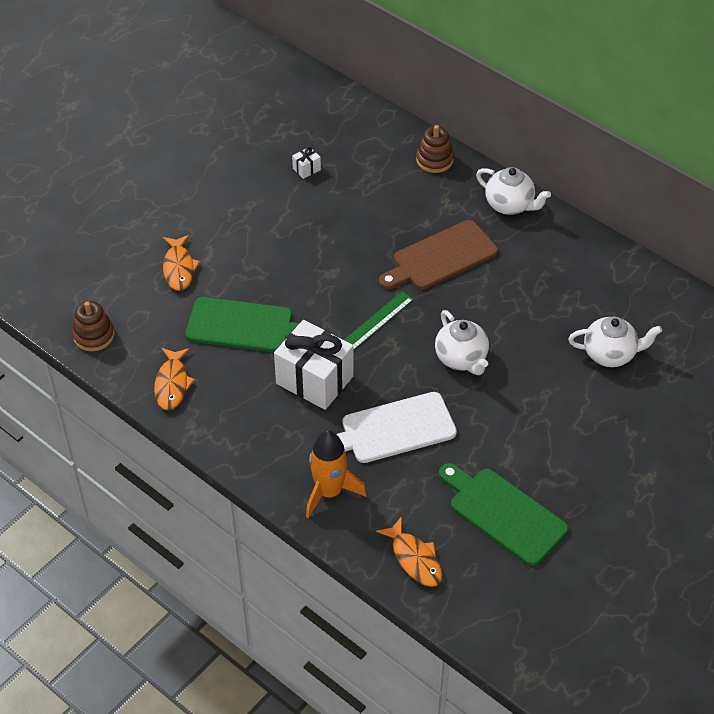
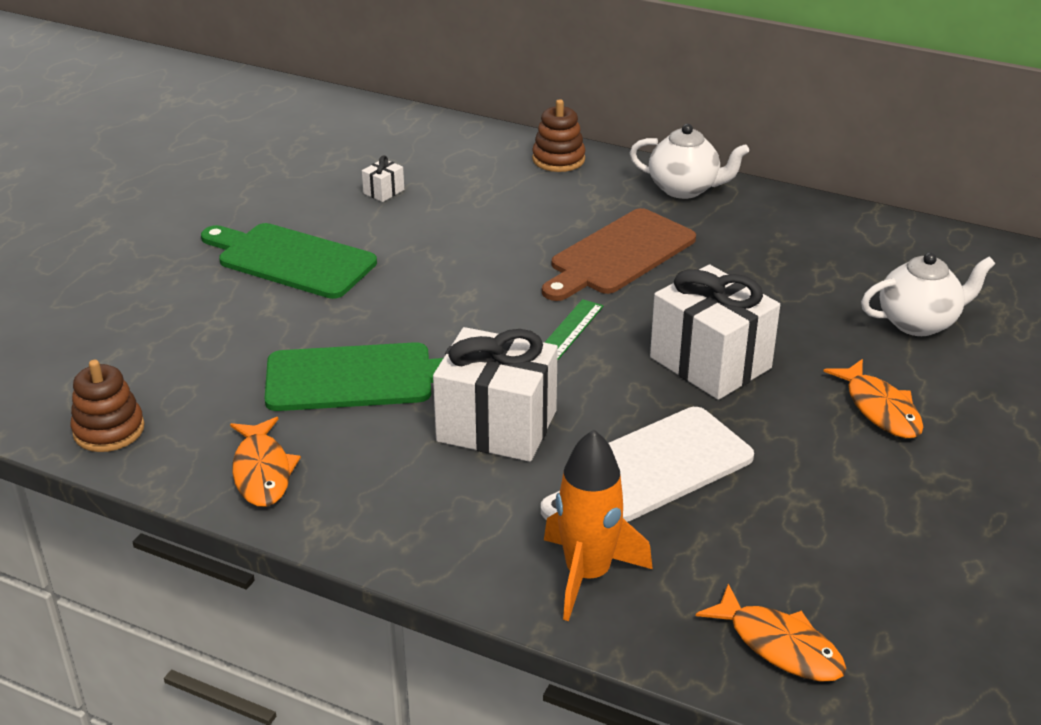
camera: 15 degrees left, 15 degrees down
(179, 268) = (228, 325): orange fish -> orange fish (880, 409)
(461, 359) = (710, 363): white teapot -> white gift
(503, 513) = (887, 549): green cutting board -> green cutting board (291, 260)

